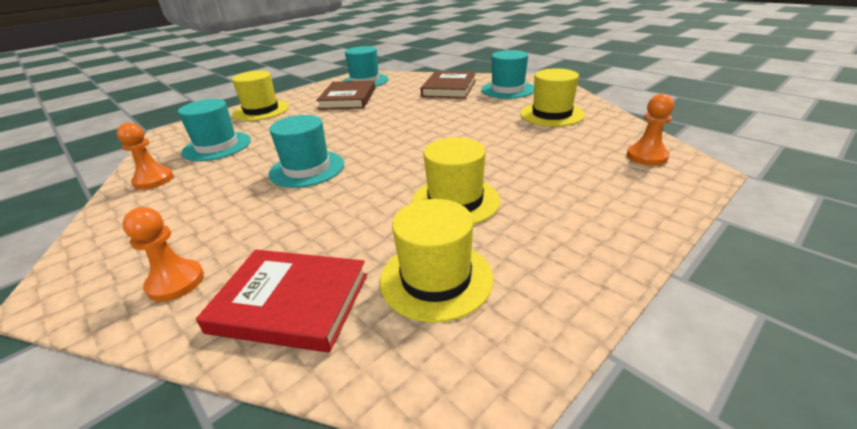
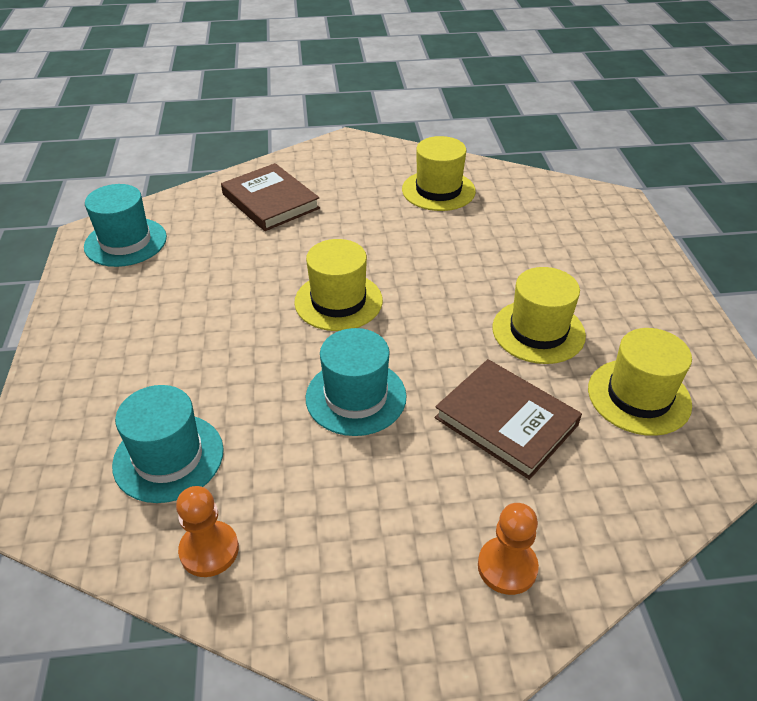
camera: 55 degrees left, 10 degrees up
(261, 110) = (83, 374): yellow hat -> yellow hat (338, 301)
(290, 302) = (605, 491): red book -> none
(348, 98) = (172, 283): brown book -> brown book (506, 421)
(508, 89) = (339, 174): turquoise hat -> none
(646, 156) = (573, 203): orange pawn -> none

